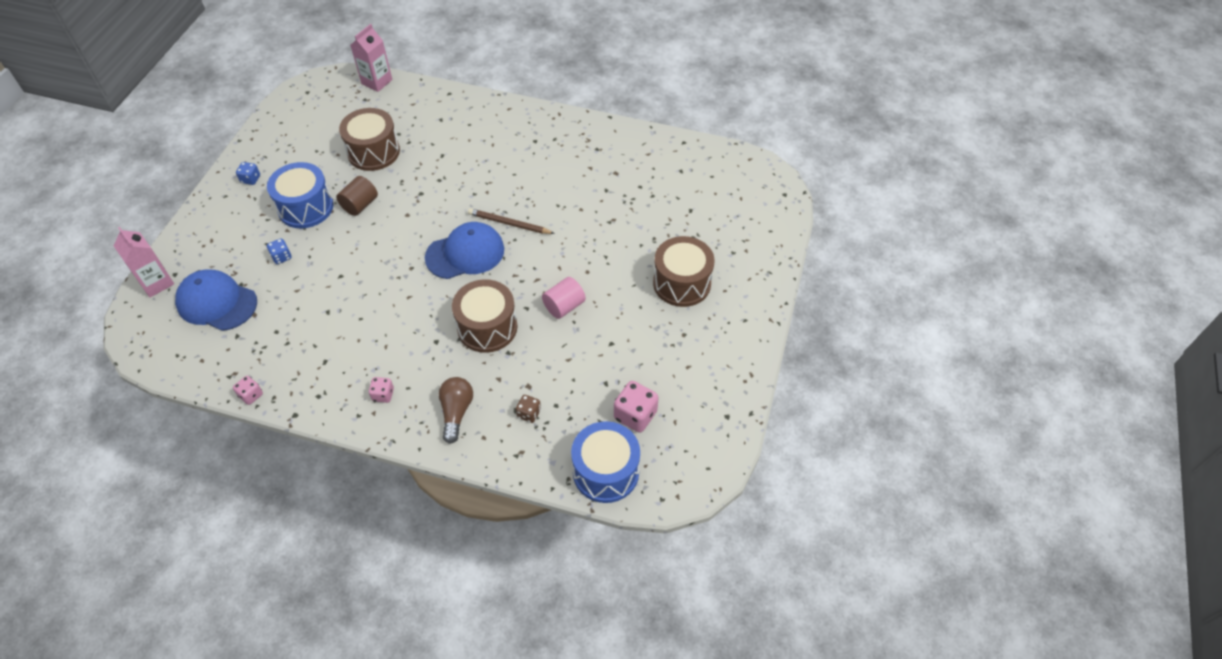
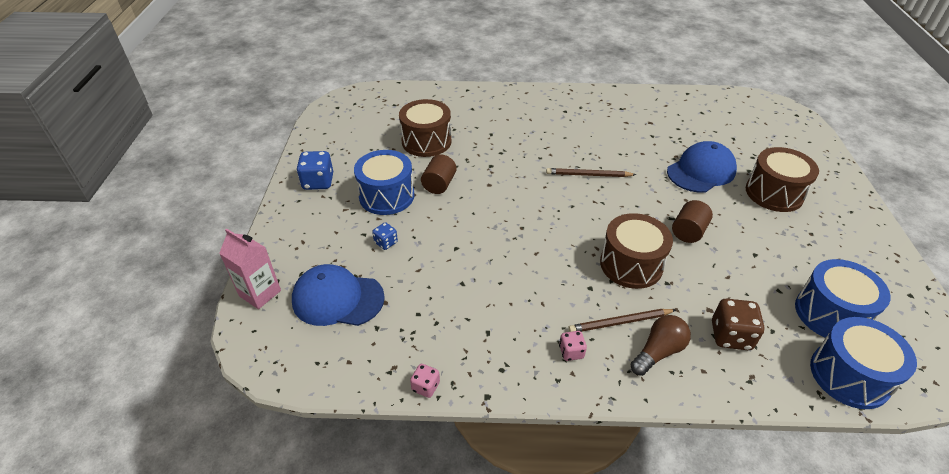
camera: 15 degrees left, 10 degrees down
(251, 179) = (318, 182): blue dice -> blue dice, size x1.76
(377, 82) = (398, 91): pink carton -> none
(441, 379) = (620, 322): none -> brown pencil
(456, 412) = (658, 352): brown light bulb -> brown light bulb turned 60 degrees clockwise
(465, 253) = (565, 206): blue cap -> blue cap (701, 171)
(529, 414) = (730, 336): brown dice -> brown dice, size x1.76
(564, 306) = (688, 232): pink cylinder -> brown cylinder
(635, 415) = (830, 314): pink dice -> blue drum

